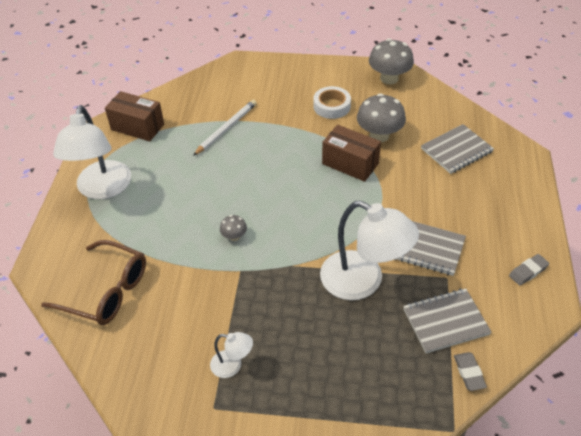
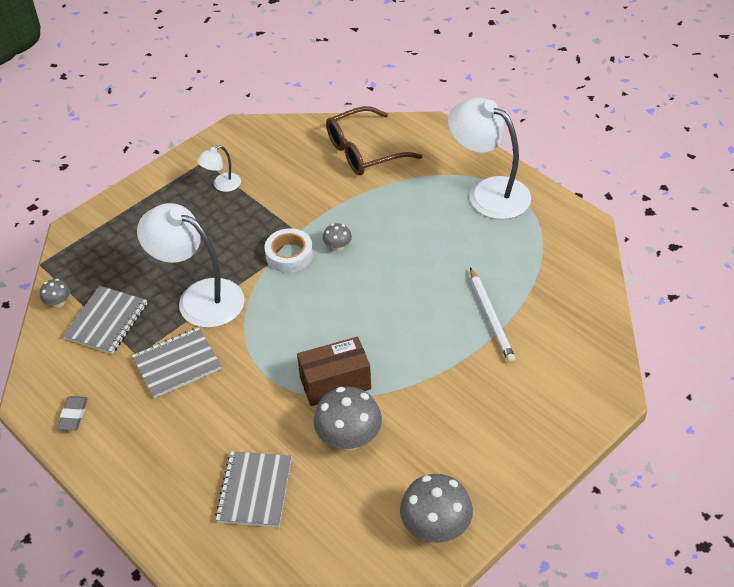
camera: 130 degrees right, 0 degrees up
(137, 127) = (562, 252): brown box -> none
(332, 106) = (439, 430): white tape -> white tape (289, 255)
(363, 281) = (199, 298): white lamp -> white lamp turned 45 degrees clockwise
(469, 373) = (58, 303): grey eraser -> grey mushroom

